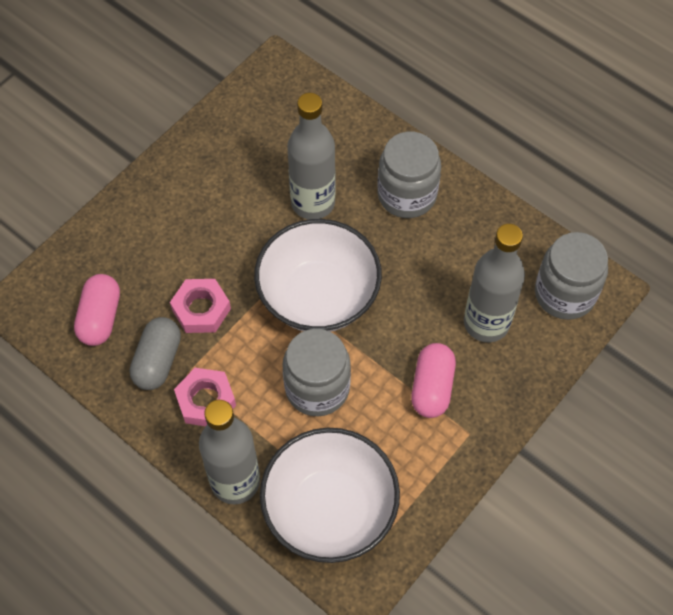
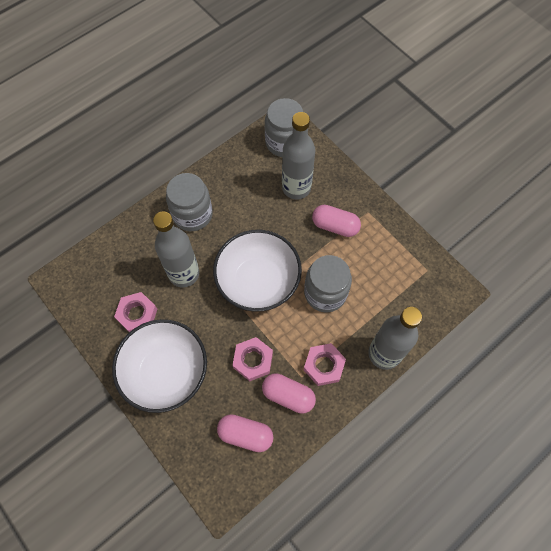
camera: 80 degrees left, 5 degrees up
(157, 361) = (288, 395): grey capsule -> pink capsule
(244, 162) = (137, 314): none -> pink nut
(330, 509) = (408, 298): white bowl -> white bowl (166, 372)

